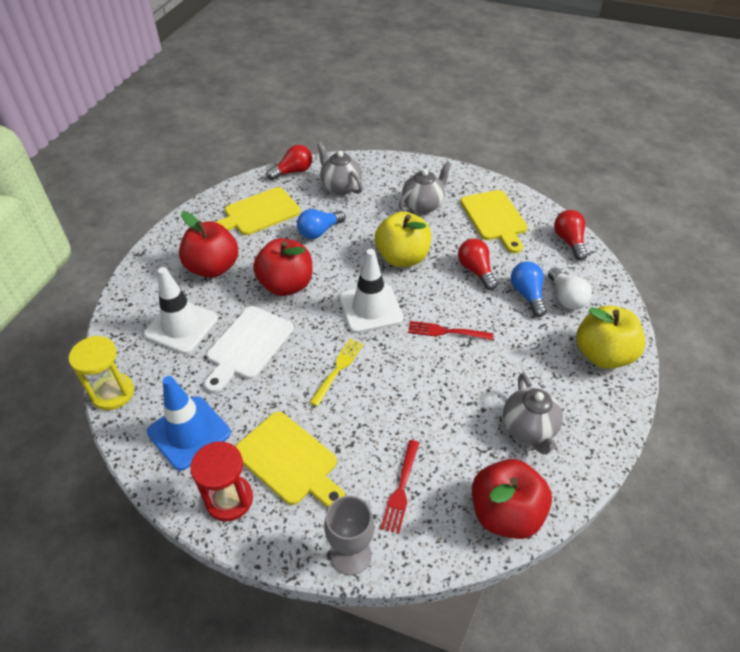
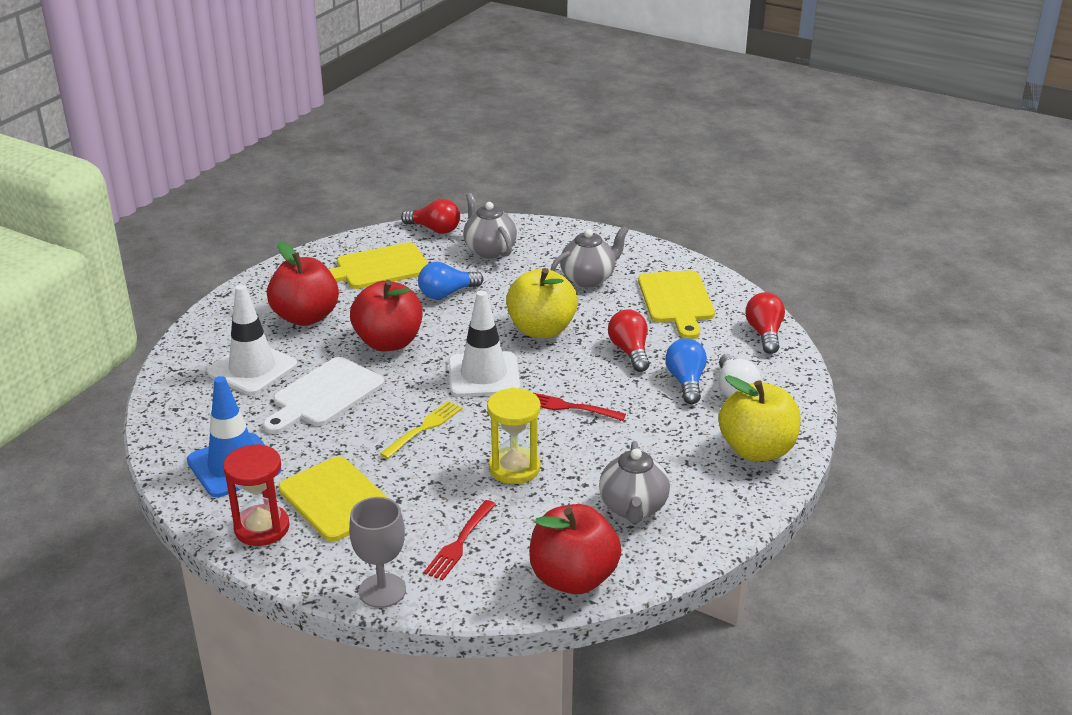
camera: 10 degrees right, 15 degrees down
(113, 393) = (158, 421): yellow hourglass -> yellow hourglass (514, 468)
(293, 172) = (434, 229): red light bulb -> red light bulb turned 45 degrees clockwise

